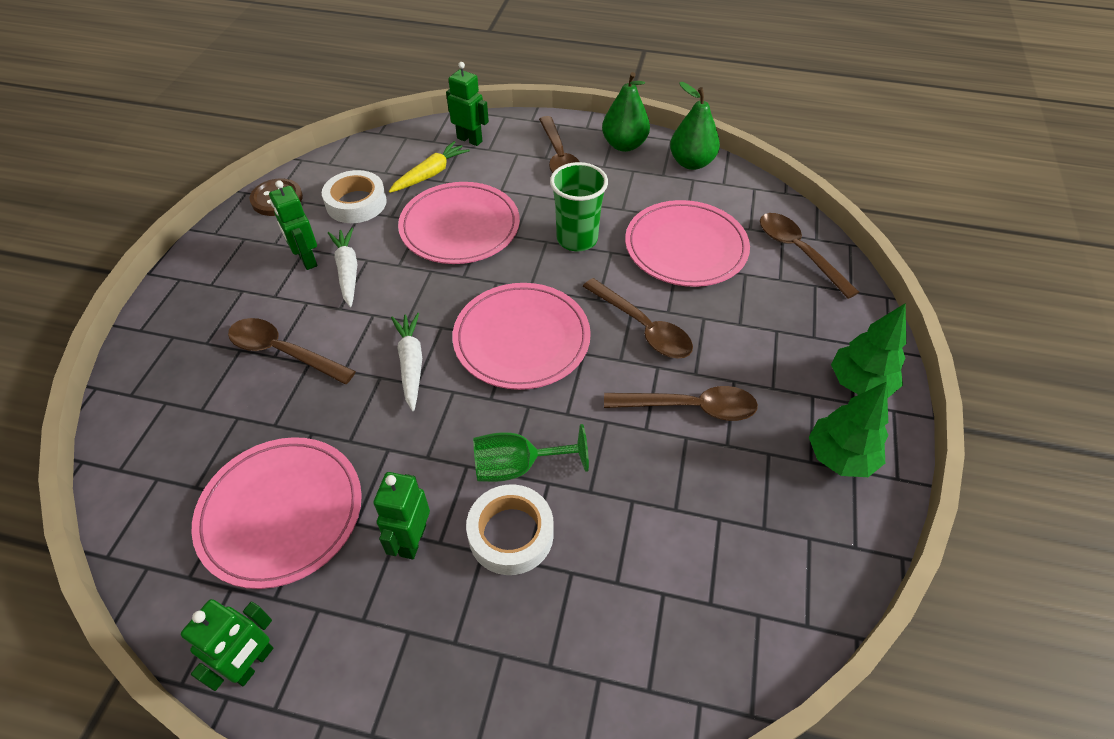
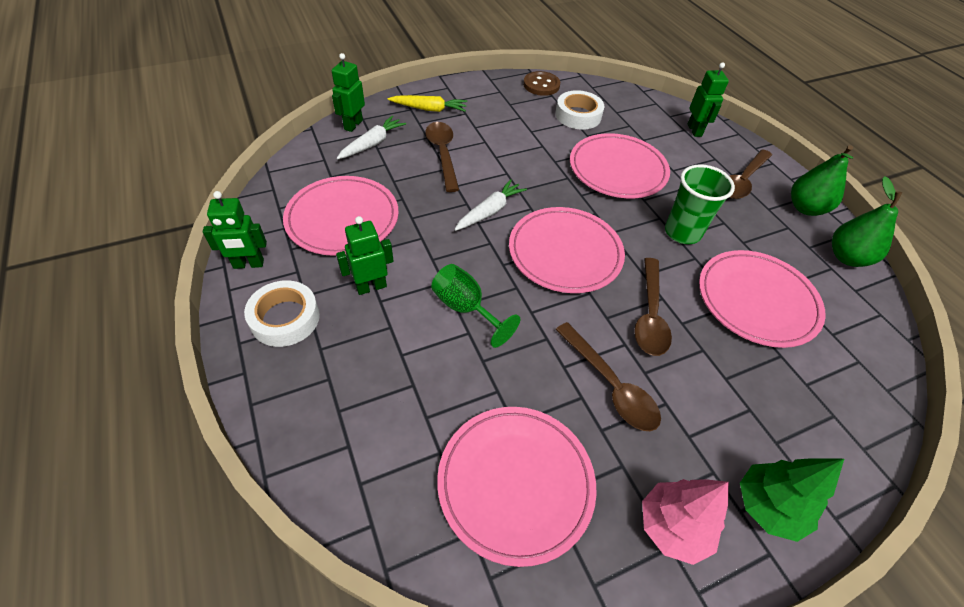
camera: 50 degrees right, 0 degrees up
(307, 259) = (514, 123): green robot -> green robot (353, 125)
(347, 271) = (525, 143): white carrot -> white carrot (372, 144)
(430, 174) = (642, 131): yellow carrot -> yellow carrot (429, 109)
(511, 534) = (414, 334): white tape -> white tape (285, 318)
(734, 547) = (515, 483): none -> pink plate
(798, 252) = (853, 383): brown spoon -> none
(840, 457) = (672, 527): green tree -> pink tree

